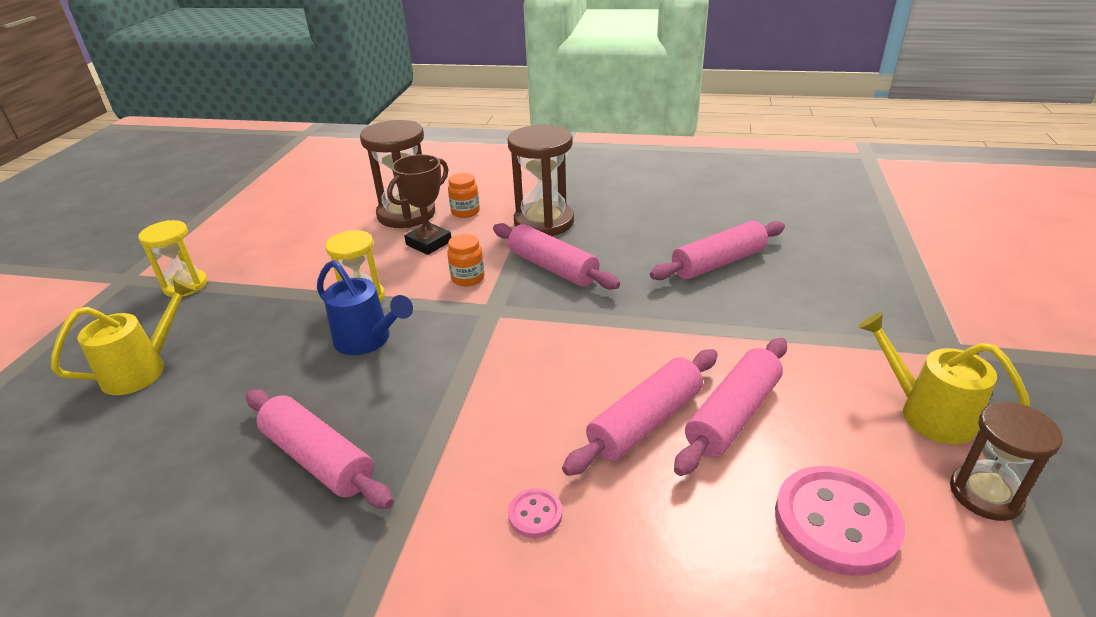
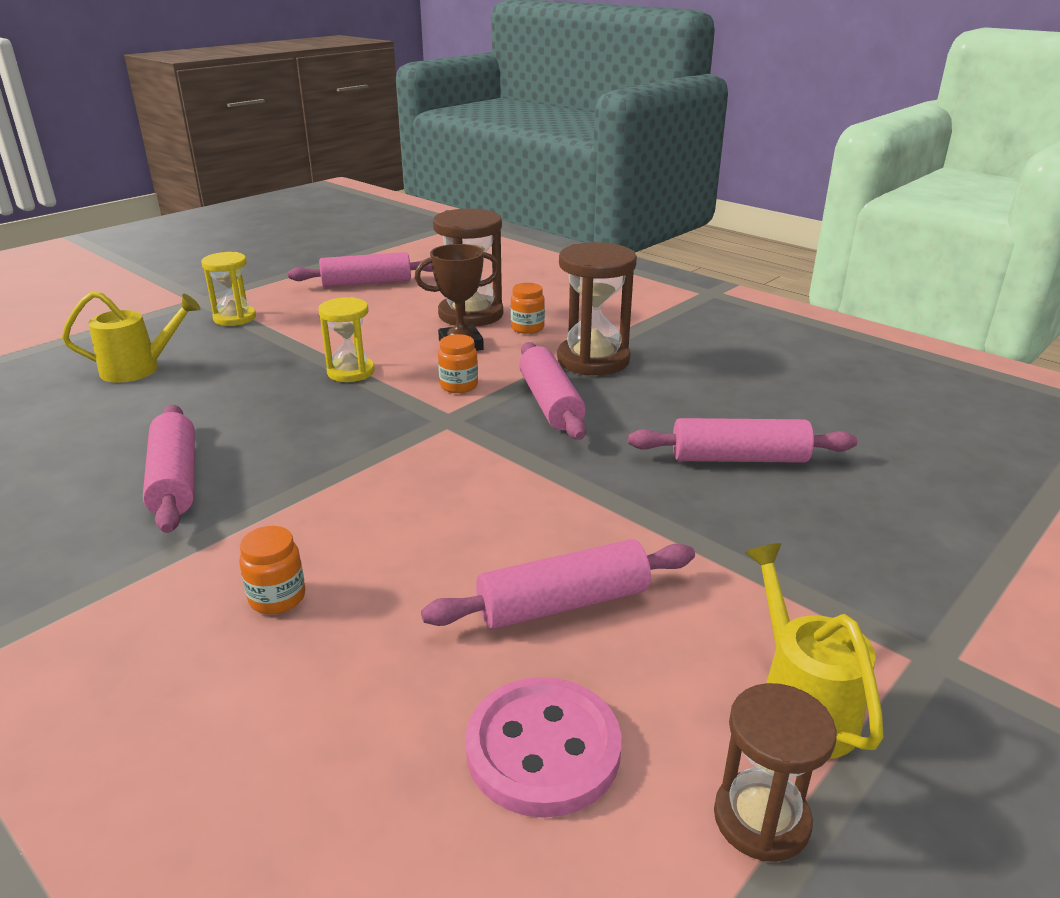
camera: 30 degrees right, 5 degrees down
(368, 341) = (315, 407): blue watering can -> none
(535, 514) = (277, 598): pink button -> orange jar
(645, 422) = (467, 570): pink rolling pin -> pink rolling pin (366, 283)

